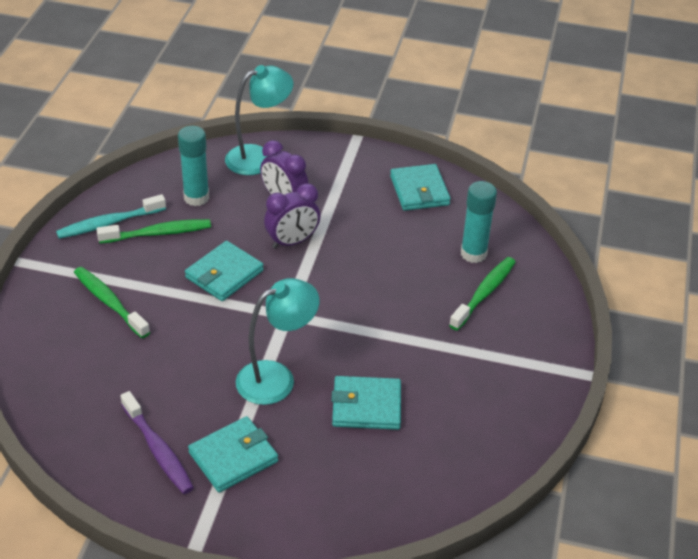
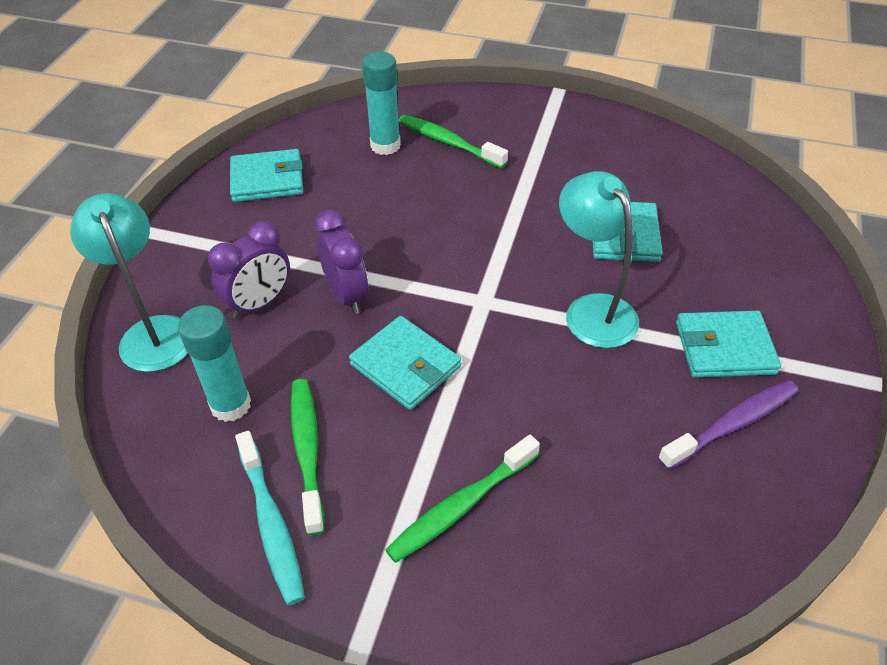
camera: 85 degrees left, 5 degrees up
(233, 457) = (724, 348): turquoise wallet -> turquoise wallet turned 60 degrees counterclockwise

